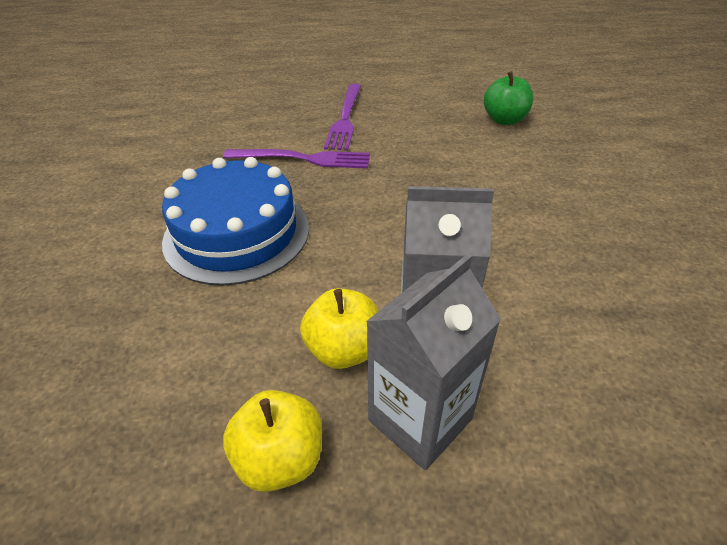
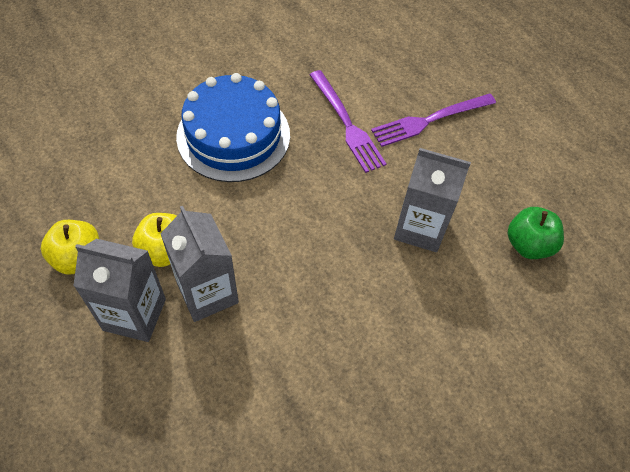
camera: 55 degrees right, 15 degrees up
(451, 161) = (420, 228): none -> grey carton

